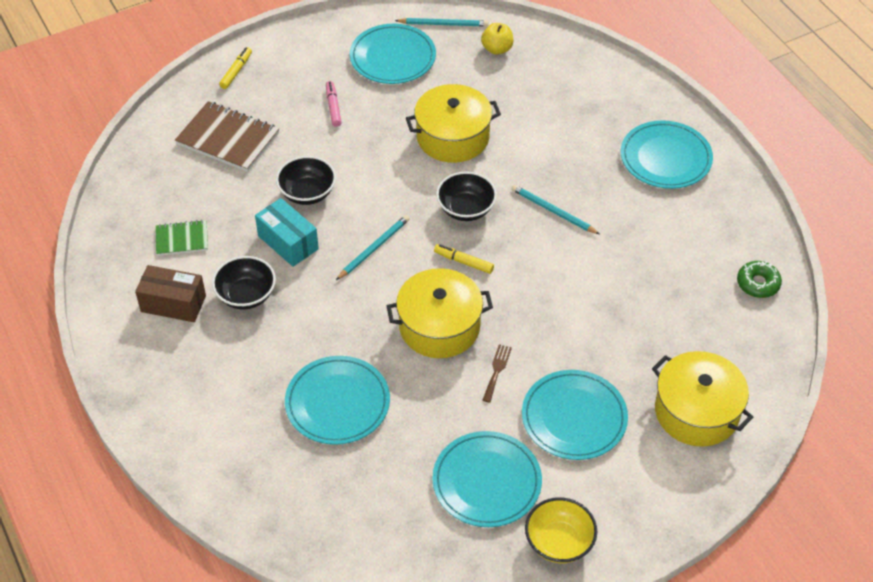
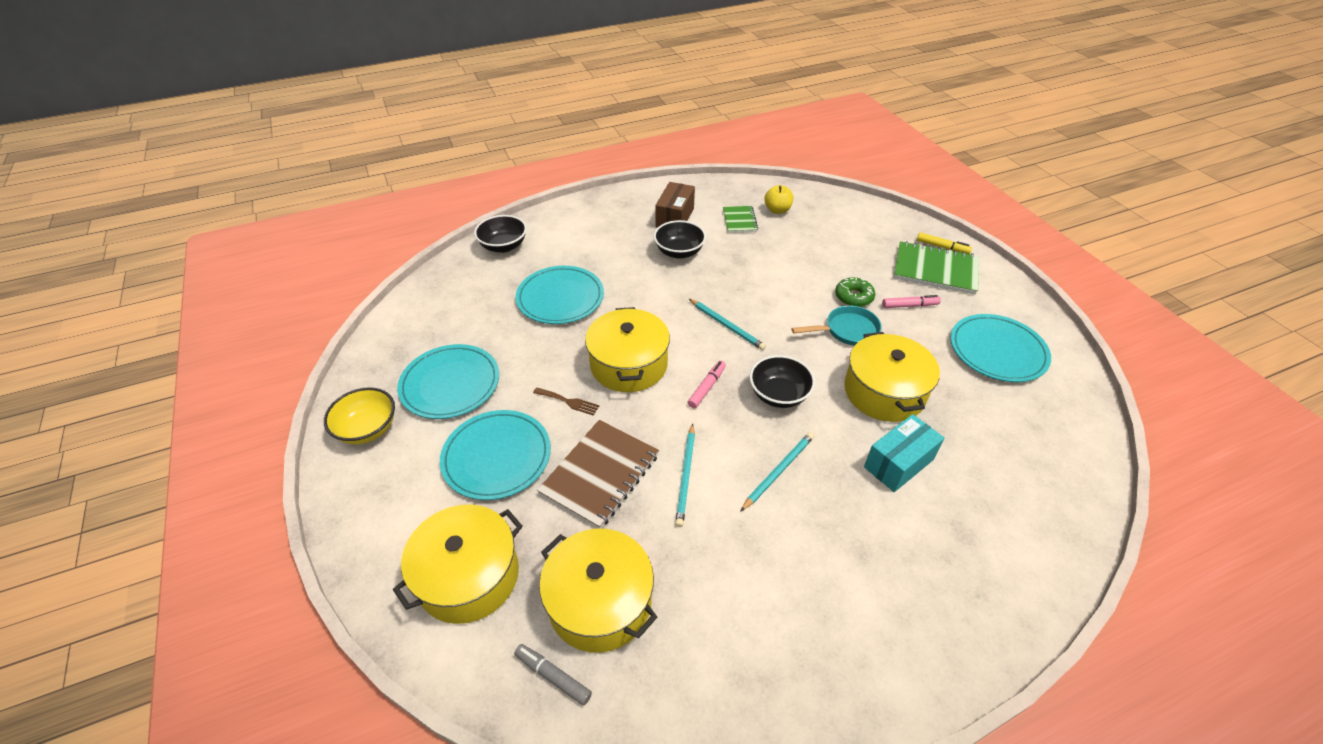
camera: 95 degrees right, 5 degrees down
(228, 139) = (855, 243): brown notebook -> brown notebook (600, 475)
(275, 82) = (935, 270): none -> green notebook
(288, 242) = (735, 274): turquoise box -> turquoise box (898, 463)
(307, 193) = (794, 286): black bowl -> black bowl (503, 246)
(374, 156) = (847, 330): none -> turquoise pan
(444, 24) = (1071, 397): turquoise pencil -> turquoise pencil (686, 476)
(463, 262) = (707, 387): yellow marker -> pink marker
(497, 49) = (1045, 444): yellow apple -> yellow apple (777, 210)
(665, 158) = (883, 614): turquoise plate -> none
(696, 320) = (600, 602): none -> yellow pot
(758, 283) = (649, 698): green donut -> green donut (853, 297)
(759, 341) = (553, 676): none -> grey marker

